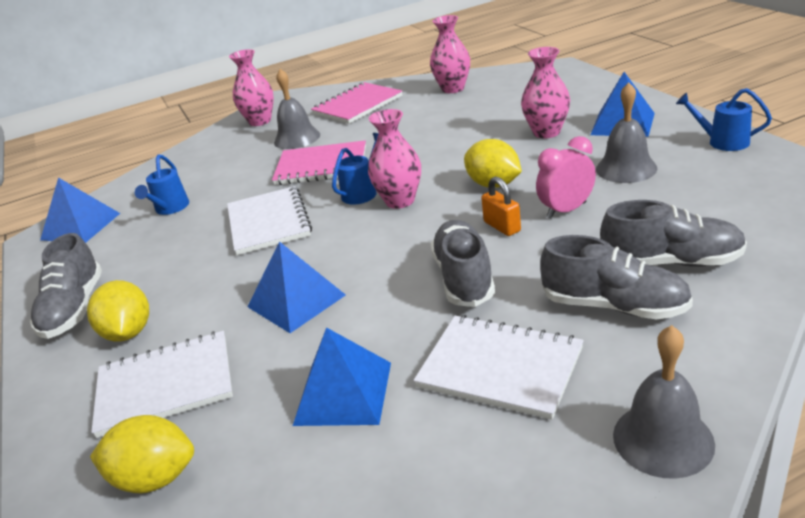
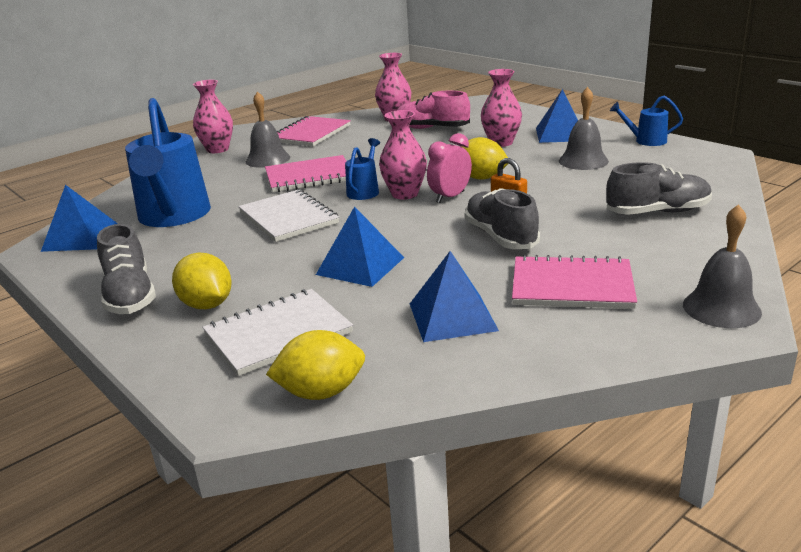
camera: 20 degrees left, 5 degrees down
(170, 209) = (174, 217): blue watering can -> blue watering can, size x2.15
(483, 105) = (432, 128): none -> pink shoe
(500, 368) = (572, 286): white notebook -> pink notebook
(566, 210) = (554, 189): pink clock -> pink clock (450, 197)
(614, 306) = (633, 241): grey shoe -> none

